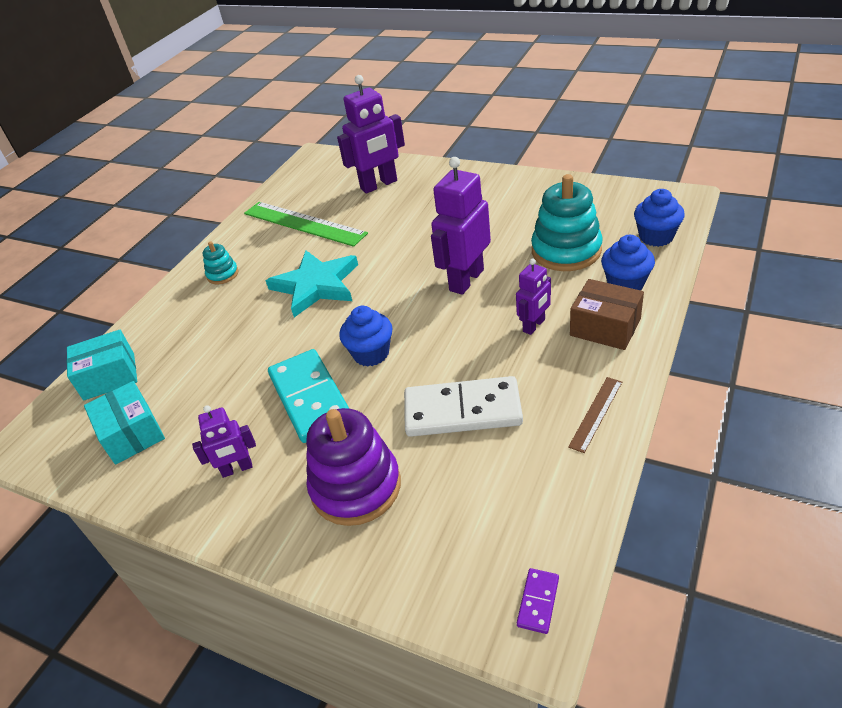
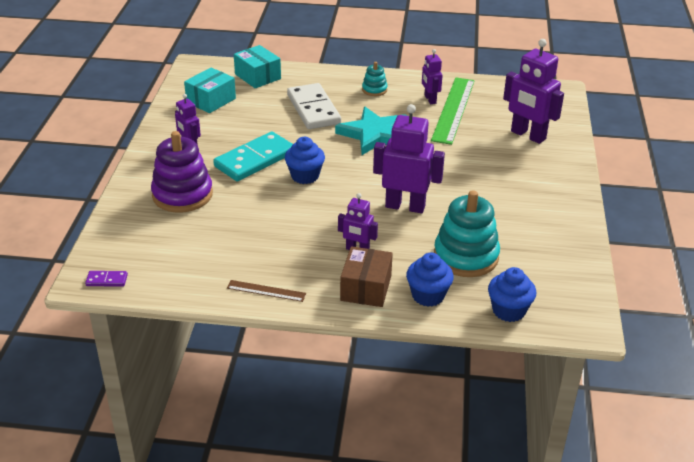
camera: 65 degrees right, 5 degrees down
(272, 236) = (430, 99): none -> purple robot
(462, 411) = (256, 227): white domino -> white domino (313, 109)

